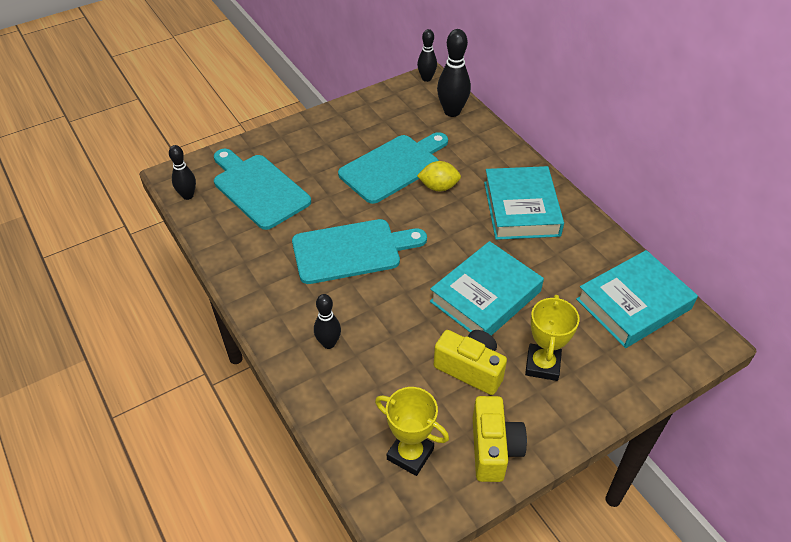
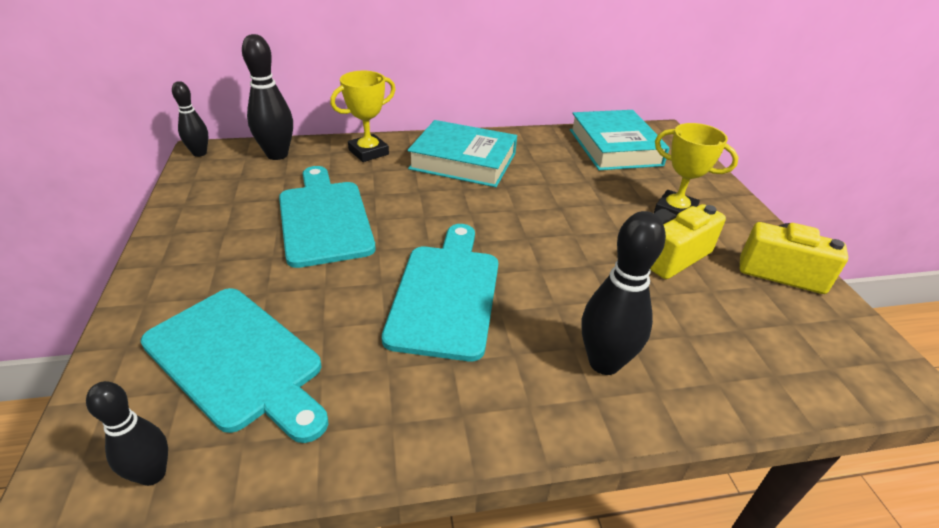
camera: 70 degrees left, 10 degrees down
(258, 189) = (238, 360): turquoise cutting board -> turquoise cutting board turned 120 degrees counterclockwise
(328, 343) = (604, 362): black bowling pin -> black bowling pin, size x1.60
(410, 454) = (792, 336): yellow trophy -> yellow trophy (368, 152)
(438, 187) = (389, 198): yellow lemon -> none
(485, 296) = (573, 217): turquoise book -> none

